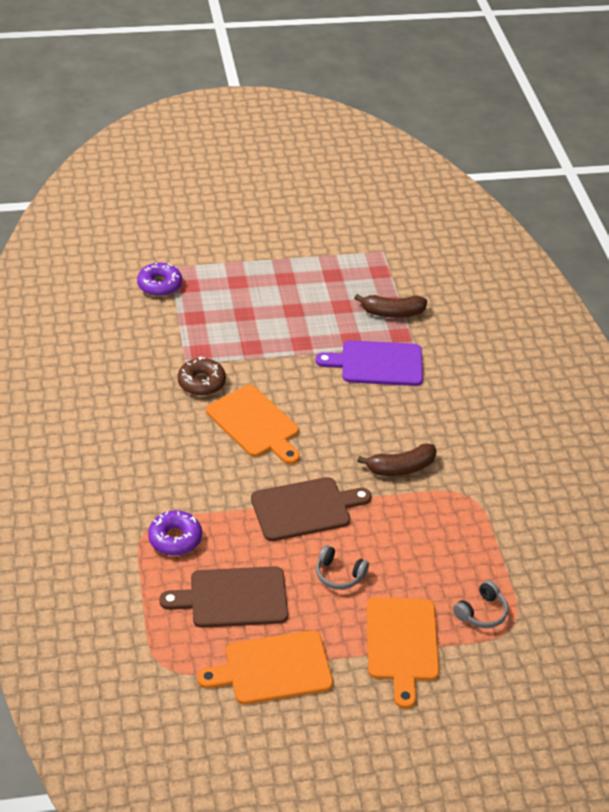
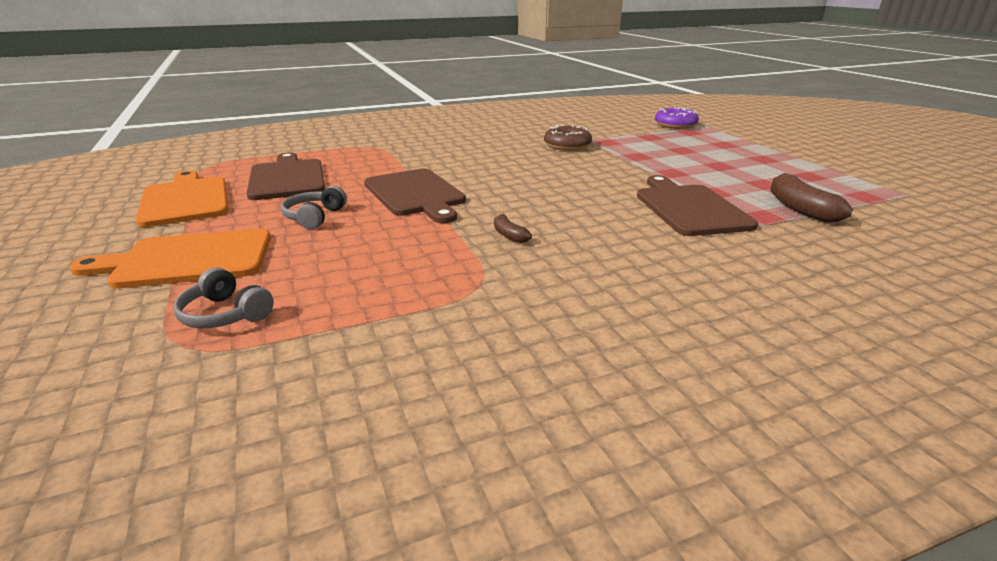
camera: 80 degrees right, 15 degrees down
(175, 538) = (363, 155): purple donut -> none
(255, 424) = (528, 166): orange cutting board -> none
(377, 363) = (689, 208): purple cutting board -> brown cutting board
(400, 468) = (509, 235): brown banana -> brown banana, size x0.53

